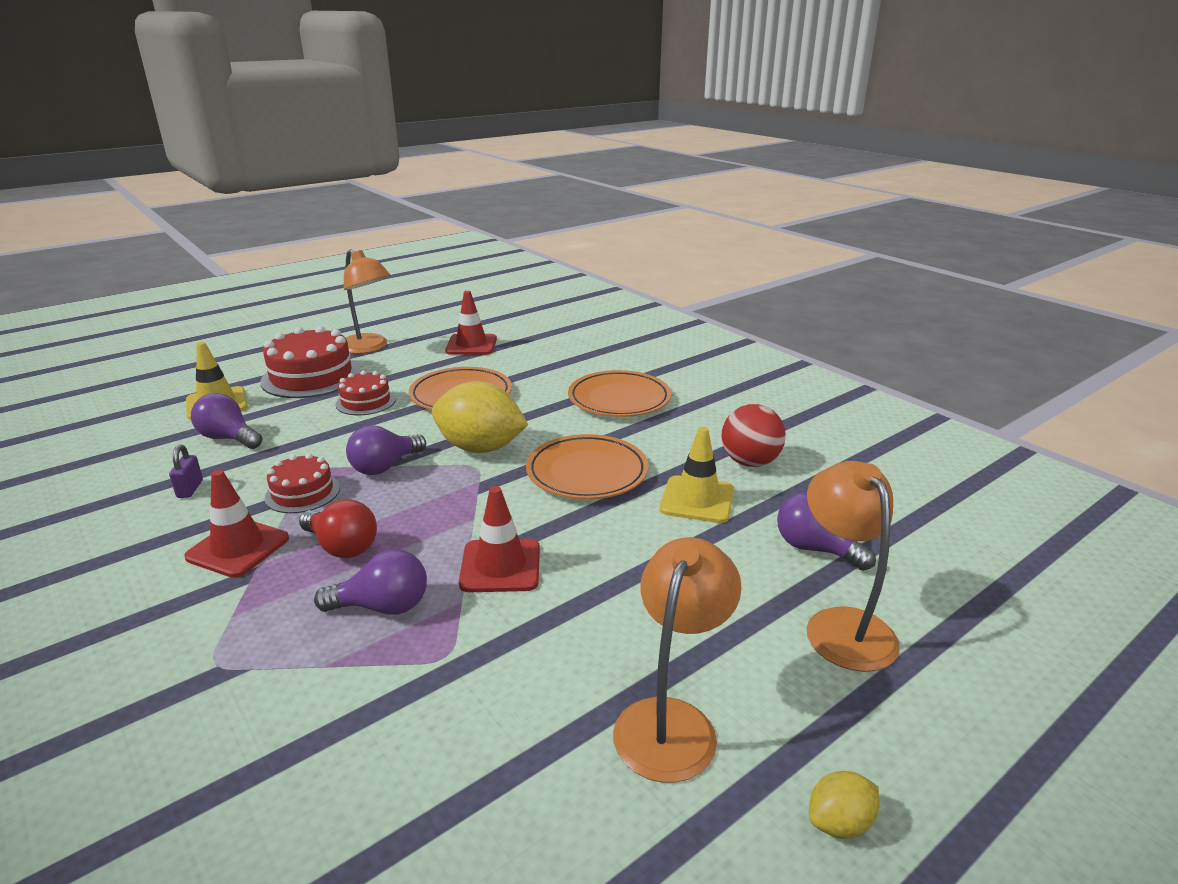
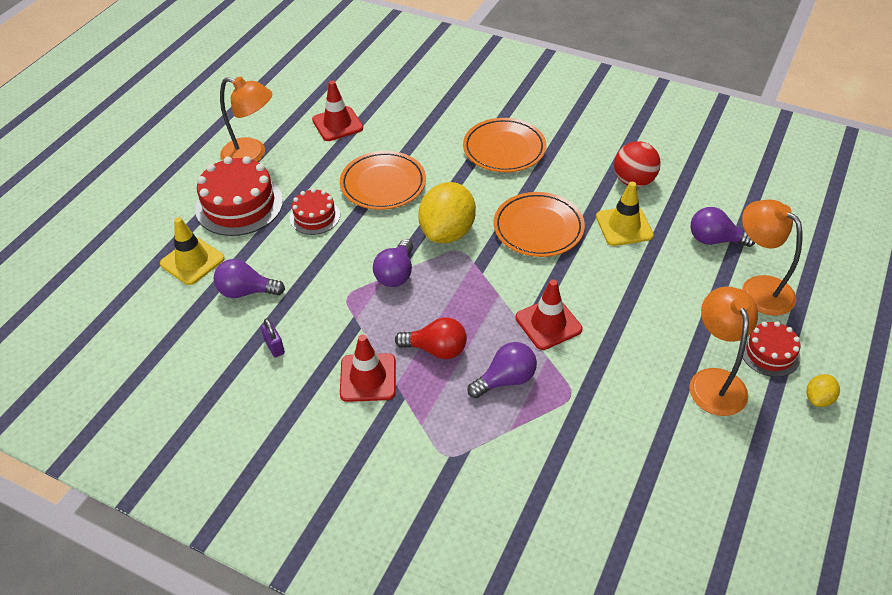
camera: 25 degrees left, 20 degrees up
(302, 492) = (361, 318): red cake -> red cake (769, 353)
(480, 448) = (447, 232): yellow lemon -> yellow lemon turned 60 degrees counterclockwise

